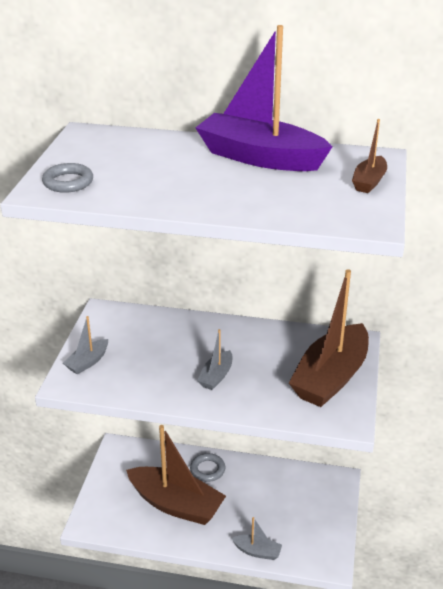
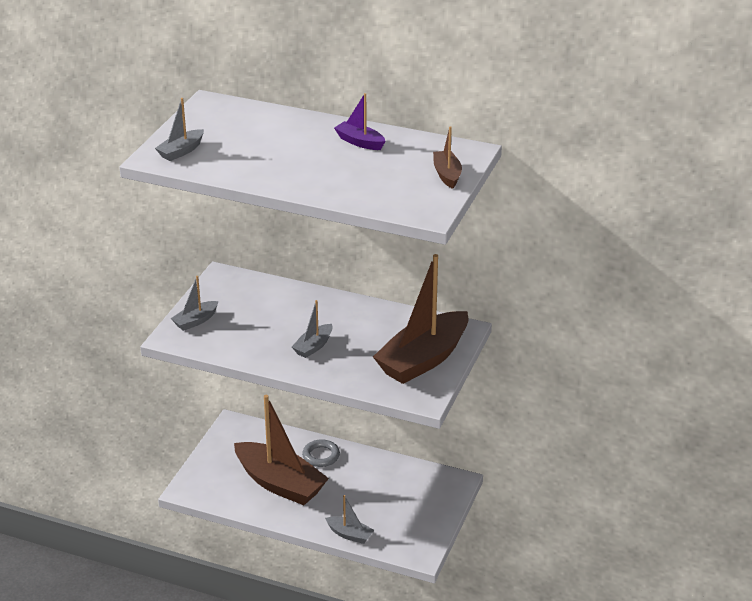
camera: 10 degrees right, 0 degrees up
(68, 182) = (181, 151): grey ring -> grey boat
(259, 157) = (360, 142): purple boat -> purple boat, size x0.45
(369, 182) = (447, 175): brown boat -> brown boat turned 135 degrees clockwise

